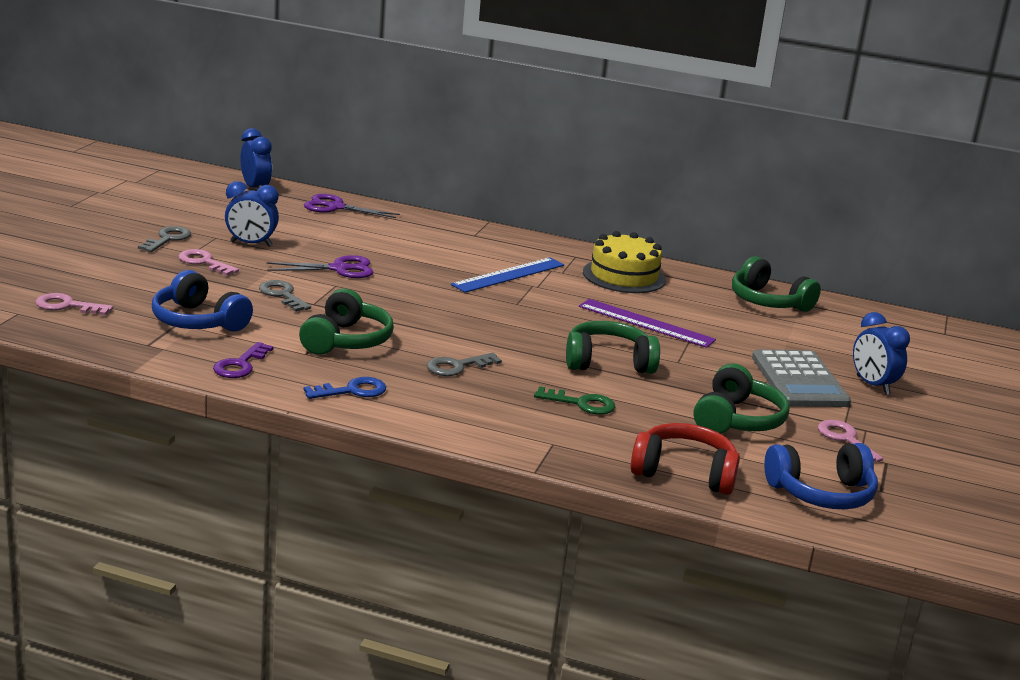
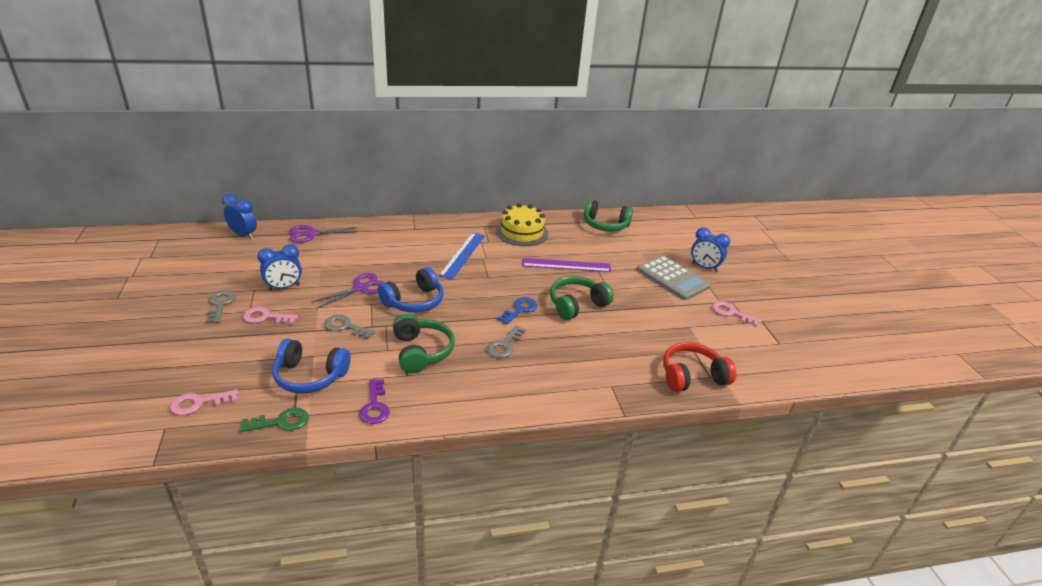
camera: 30 degrees left, 10 degrees up
(352, 391) = (465, 396): blue key -> blue key (520, 310)
(581, 403) = (594, 345): green key -> green key (281, 422)
(737, 420) = (675, 321): green headphones -> none
(821, 493) = (760, 359): blue headphones -> blue headphones (414, 301)

